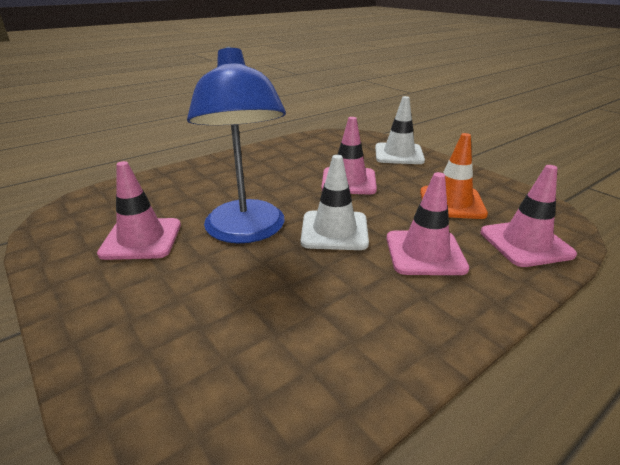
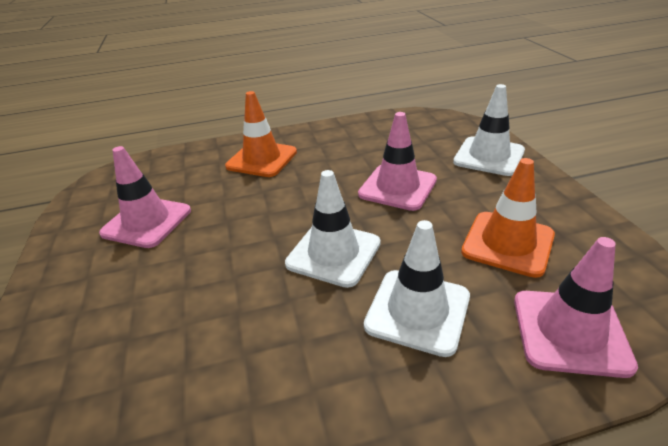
camera: 25 degrees right, 5 degrees up
(217, 177) = (262, 159): none -> orange traffic cone
(246, 232) = (243, 234): blue lamp -> none
(425, 253) = (417, 311): pink traffic cone -> white traffic cone

